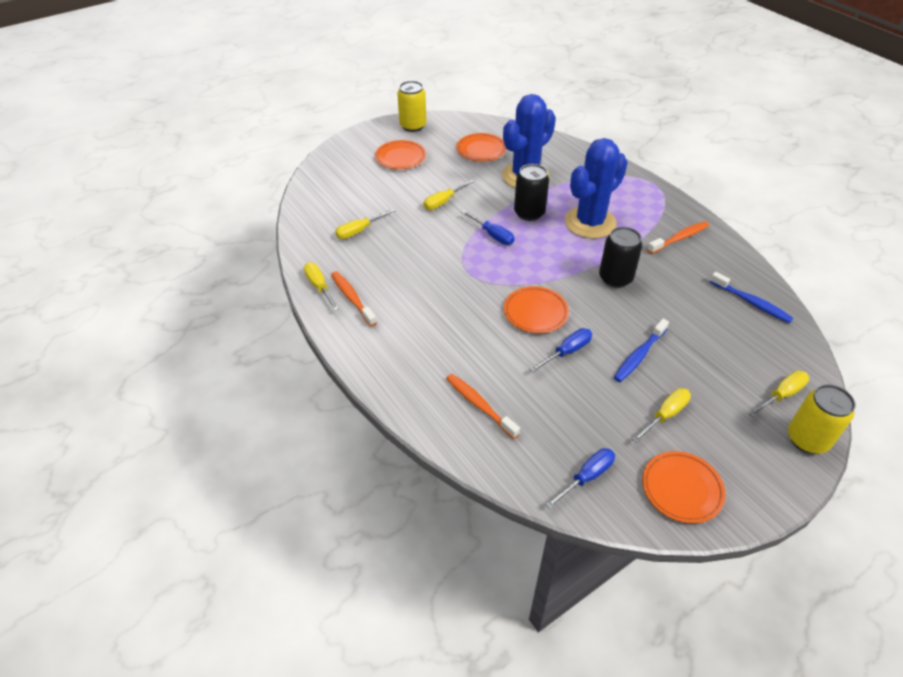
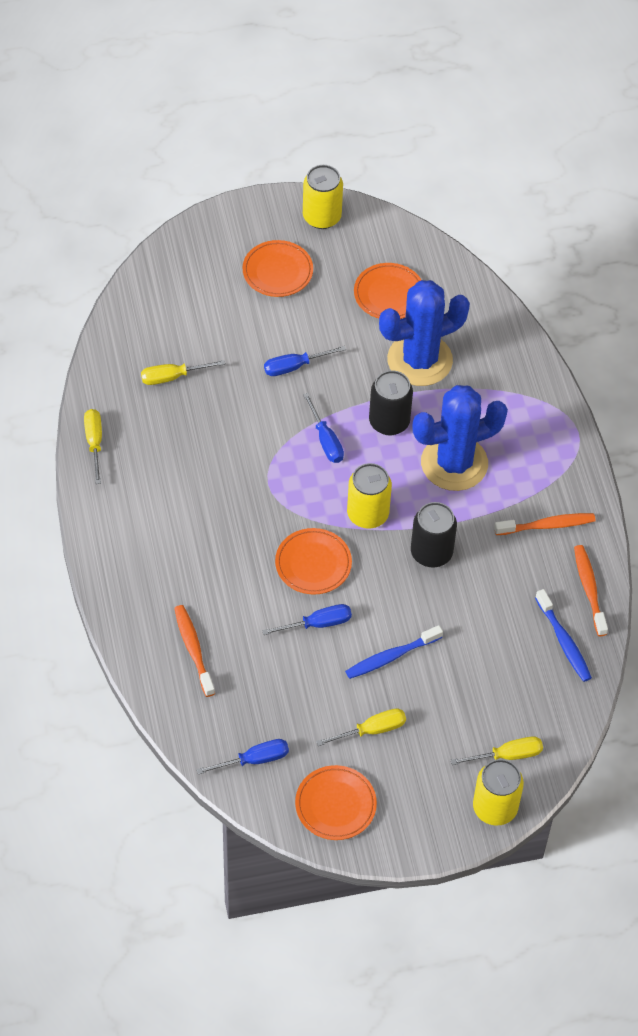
camera: 20 degrees right, 10 degrees up
(352, 298) = (123, 472): orange toothbrush -> orange toothbrush (589, 589)
(443, 202) = (294, 366): yellow screwdriver -> blue screwdriver
(553, 269) = (367, 514): none -> yellow can

